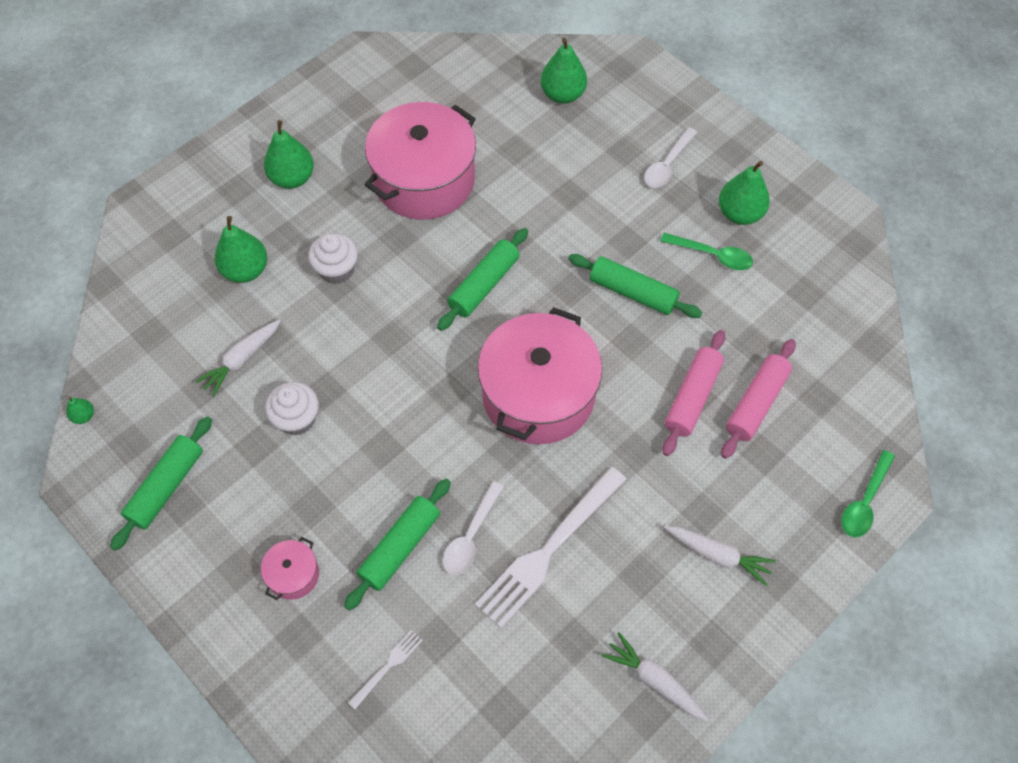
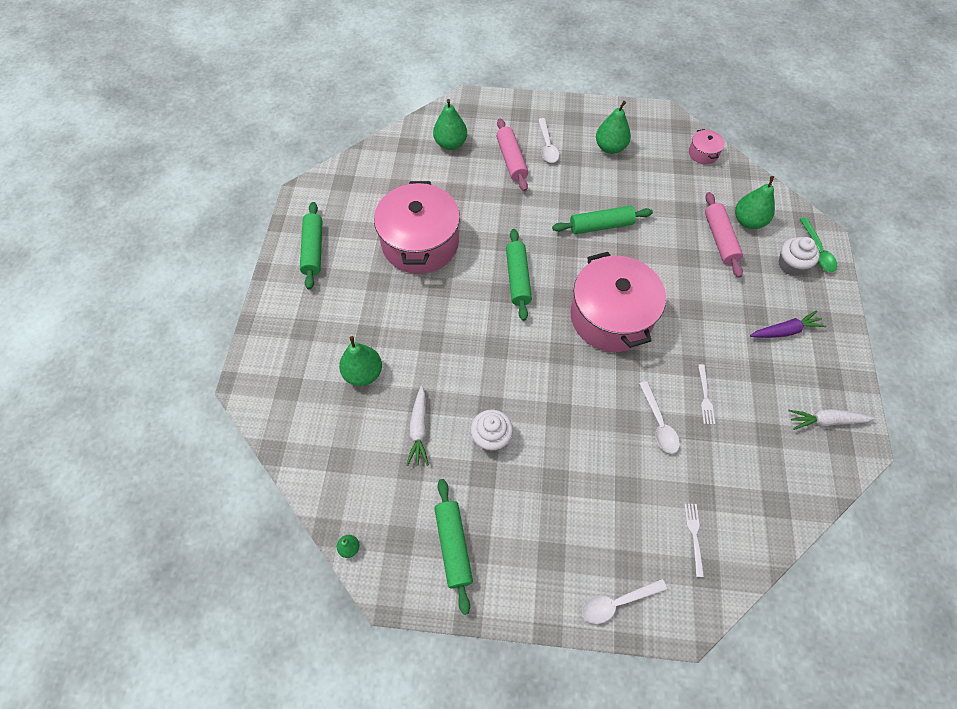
camera: 40 degrees left, 0 degrees up
(253, 659) = (617, 602): none -> white spoon
(292, 178) = (335, 297): green pear -> green pear (748, 221)
(293, 575) = (587, 531): pink pot -> pink pot (703, 153)
(337, 270) = (422, 331): white cupcake -> white cupcake (791, 265)
(400, 547) = (628, 462): green rolling pin -> green rolling pin (313, 250)
(548, 550) = (705, 397): white fork -> white fork, size x0.44
(692, 397) = (687, 259): pink rolling pin -> pink rolling pin (511, 160)
(712, 255) = (619, 178): green spoon -> none
(718, 555) = (785, 331): white carrot -> purple carrot

